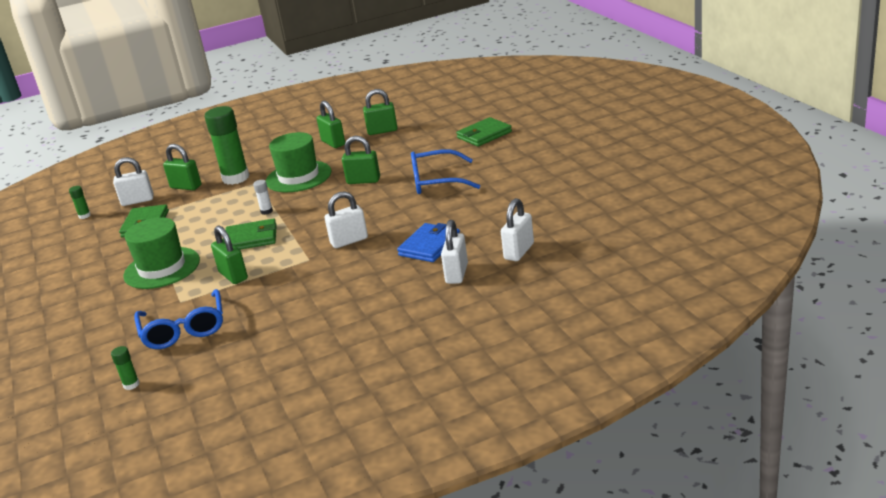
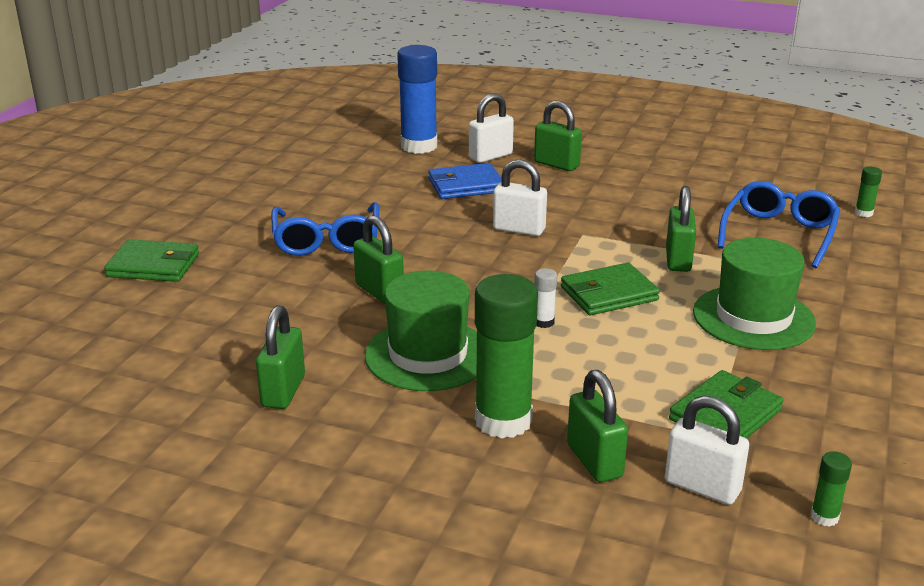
camera: 140 degrees left, 0 degrees up
(251, 238) = (609, 294): green wallet -> green wallet turned 60 degrees counterclockwise
(382, 131) = (197, 363): green padlock -> green padlock (556, 164)
(436, 181) = (327, 240): blue glasses -> blue glasses turned 45 degrees clockwise
(519, 251) = (419, 146): white padlock -> blue glue stick

